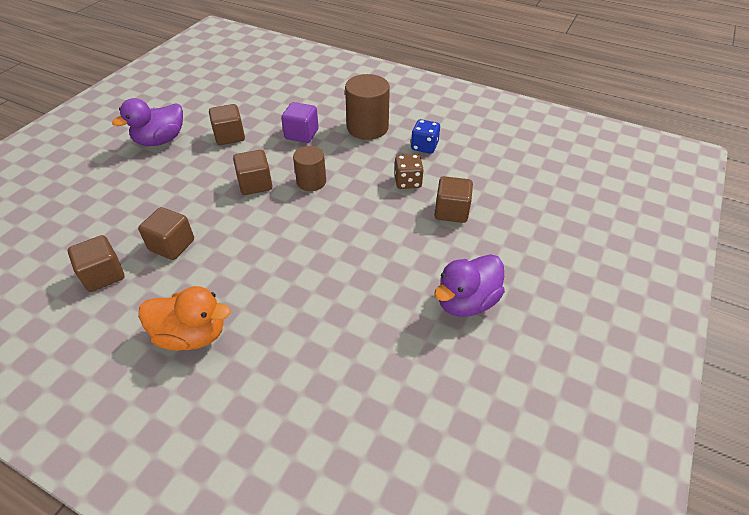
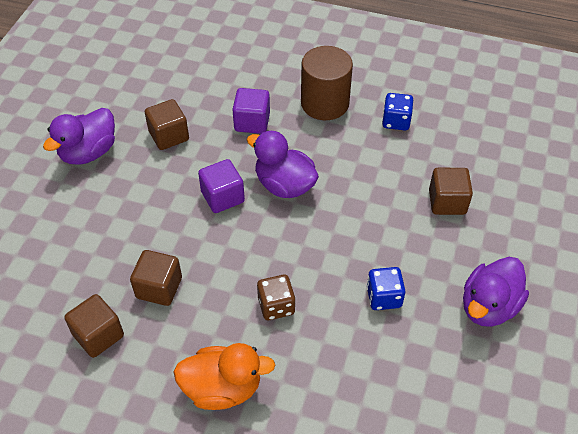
camera: 10 degrees left, 5 degrees up
(255, 184) = (222, 197): brown cube -> purple cube
(311, 182) = (284, 185): brown cylinder -> purple duck
(368, 280) = (384, 297): none -> blue dice
(408, 182) = (390, 170): brown dice -> brown dice (276, 306)

